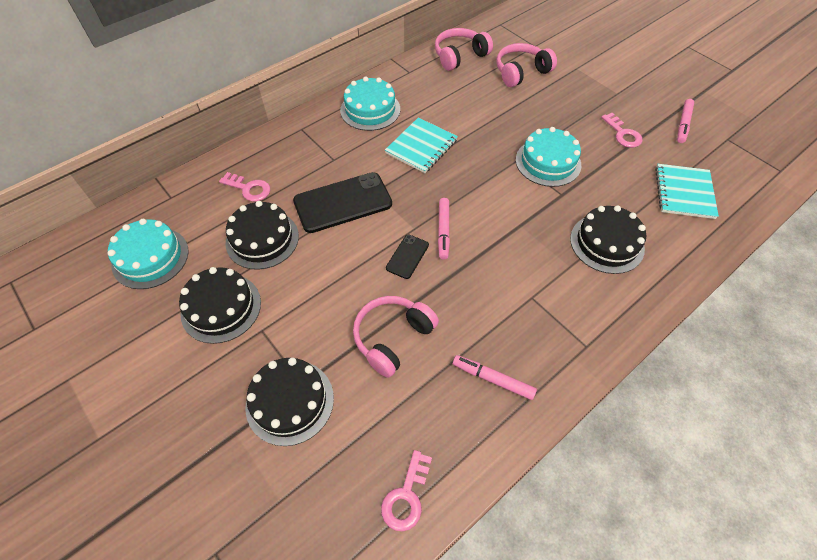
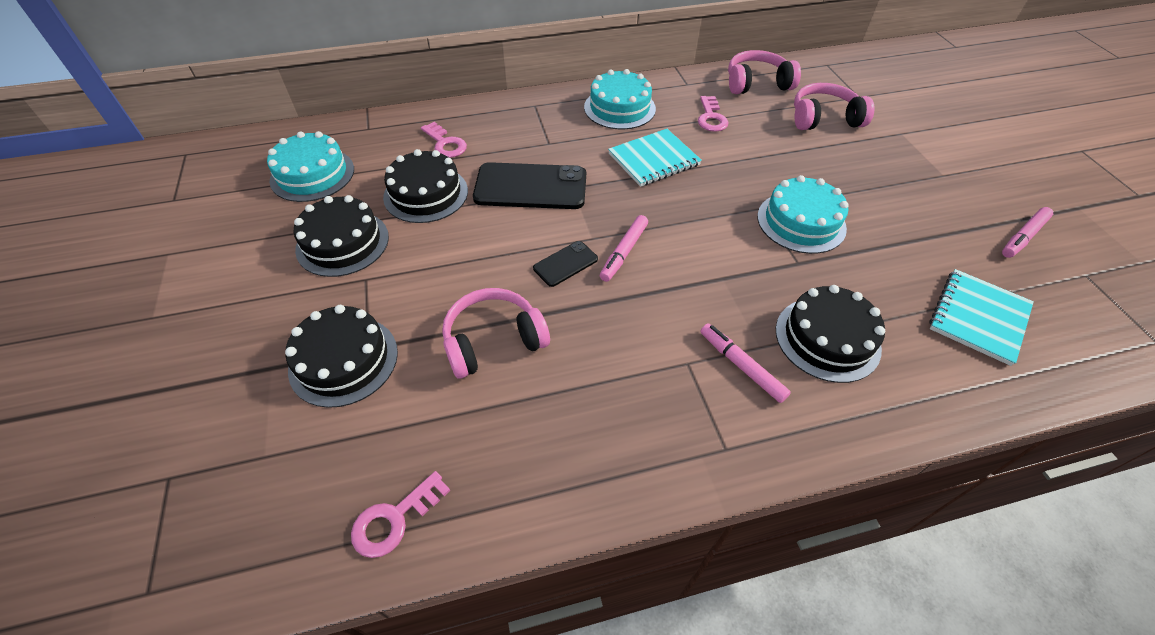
camera: 25 degrees right, 5 degrees down
(493, 379) = (580, 435): pink marker -> pink marker (741, 366)
(623, 134) = (924, 222): pink key -> pink key (711, 118)

